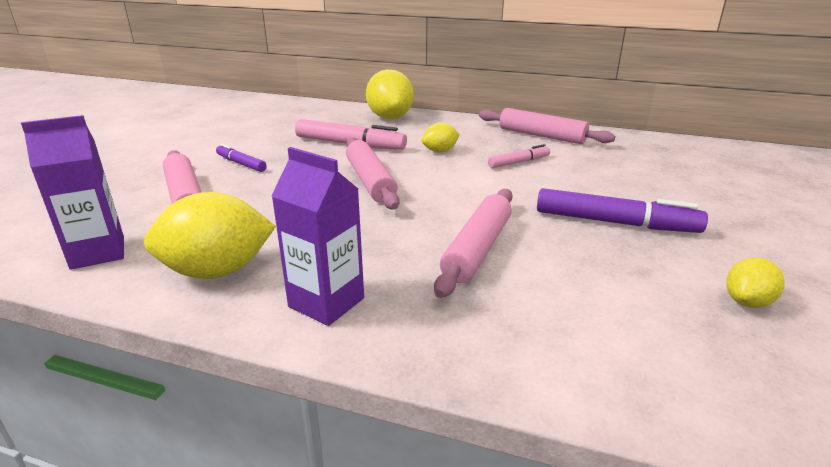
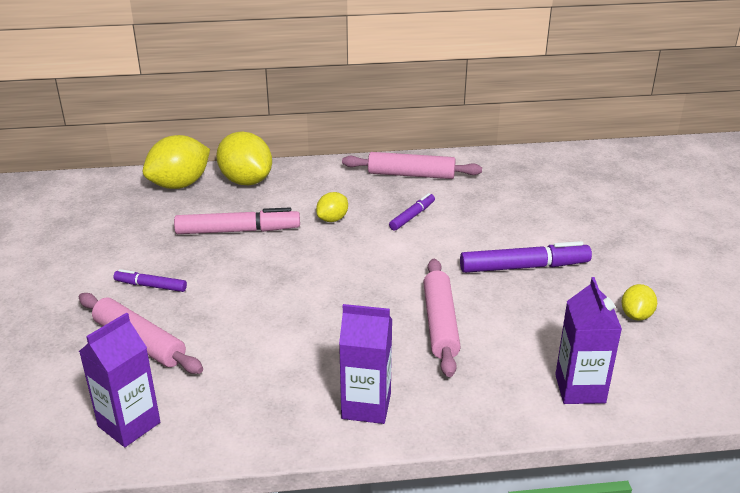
camera: 25 degrees left, 5 degrees up
(217, 271) = (255, 407): yellow lemon -> yellow lemon (179, 184)
(370, 181) = (298, 275): pink rolling pin -> none
(519, 162) = (412, 216): pink marker -> purple marker
(615, 364) = (580, 389): none -> purple carton

